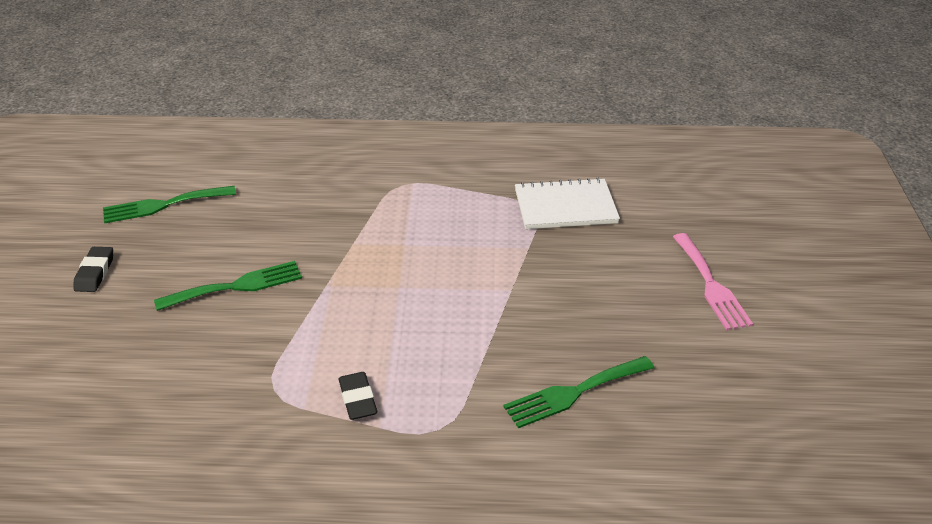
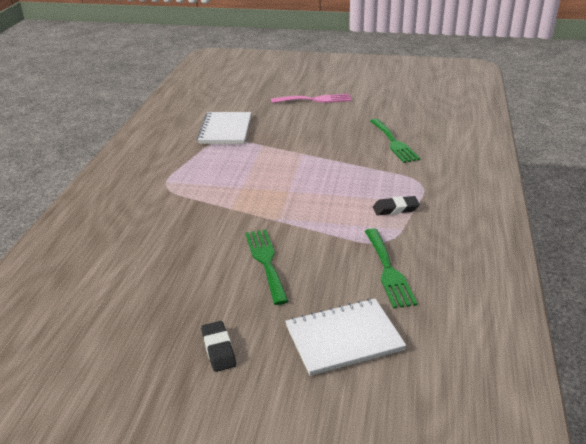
camera: 80 degrees left, 5 degrees down
(88, 361) = (344, 338): none -> white notebook
(95, 273) = (218, 349): black eraser -> black eraser turned 60 degrees clockwise
(163, 205) = (125, 312): green fork -> green fork (388, 270)

